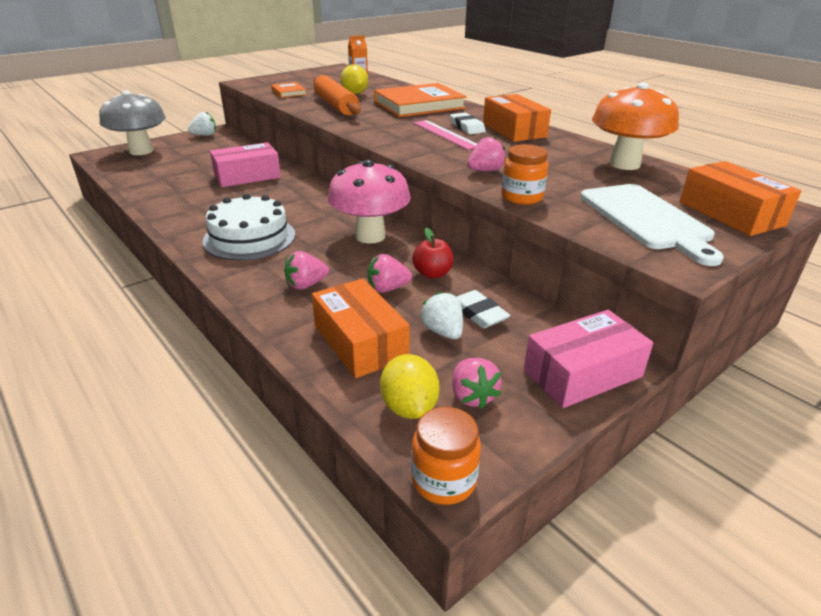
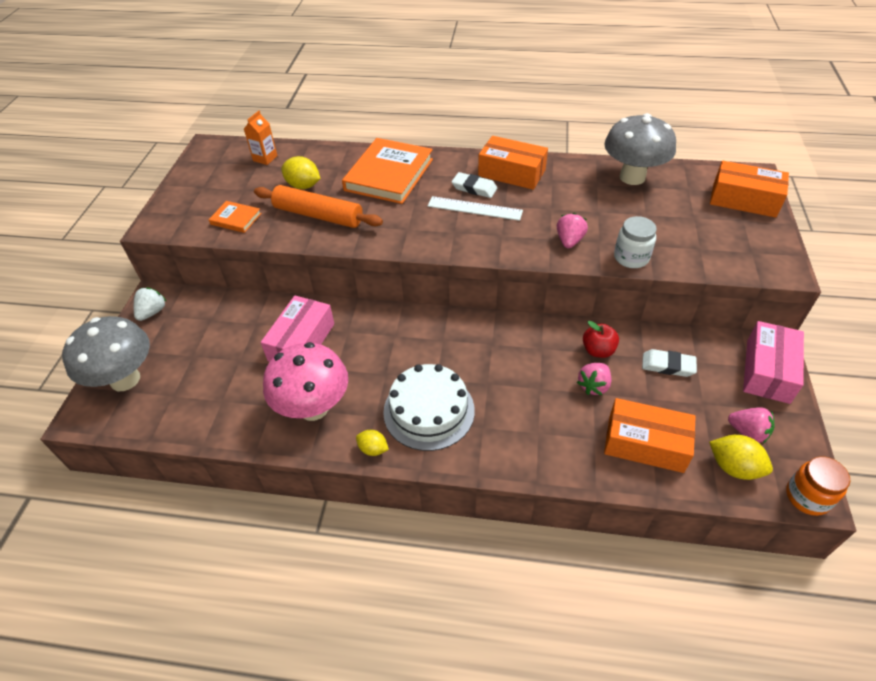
camera: 40 degrees left, 15 degrees up
(183, 235) = (373, 449): none -> yellow lemon
(306, 285) = (543, 424): pink strawberry -> none
(370, 236) = (508, 343): pink mushroom -> pink mushroom (313, 408)
(443, 331) = (672, 396): white strawberry -> none
(445, 134) = (475, 208): pink ruler -> white ruler
(521, 197) = (631, 258): orange jar -> white jar
(624, 164) = (632, 177): orange mushroom -> grey mushroom
(647, 219) = (717, 234): white cutting board -> none

